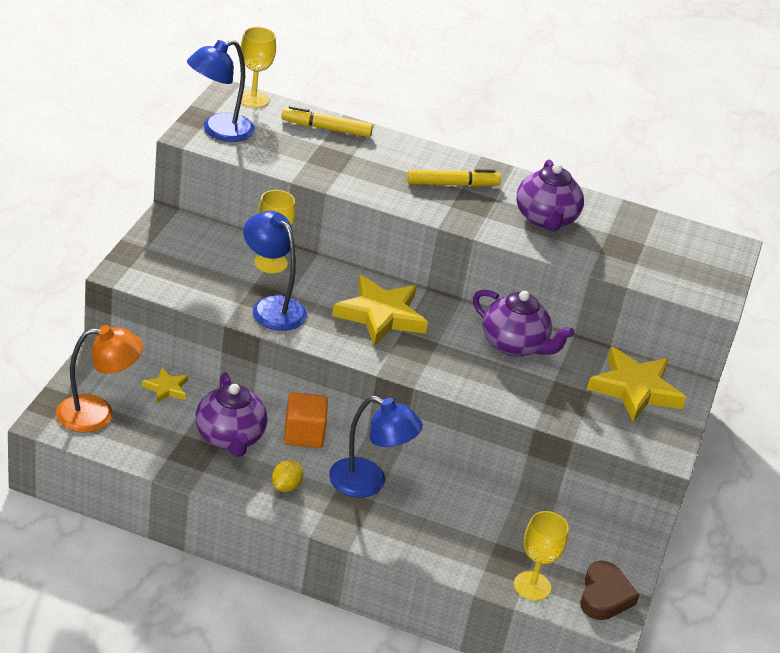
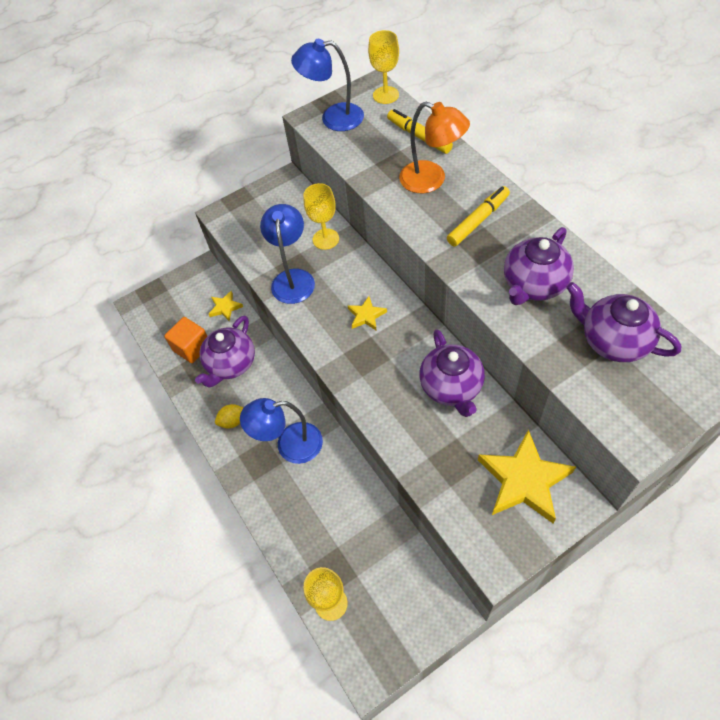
camera: 50 degrees right, 20 degrees up
(97, 414) = (169, 311): orange lamp -> orange lamp (431, 180)
(303, 434) = (280, 383): orange cube -> orange cube (192, 348)
(368, 483) = (290, 445): blue lamp -> blue lamp turned 105 degrees clockwise
(381, 315) = (366, 315): yellow star -> yellow star, size x0.50
(452, 184) = (478, 220): yellow marker -> yellow marker turned 75 degrees counterclockwise
(604, 596) = (380, 647): brown heart -> none
(640, 240) = (612, 340): none -> purple teapot

